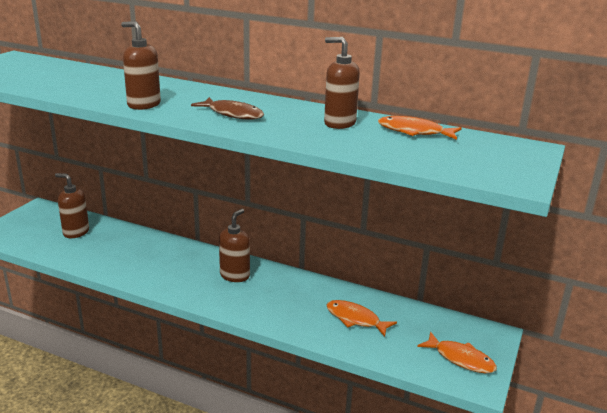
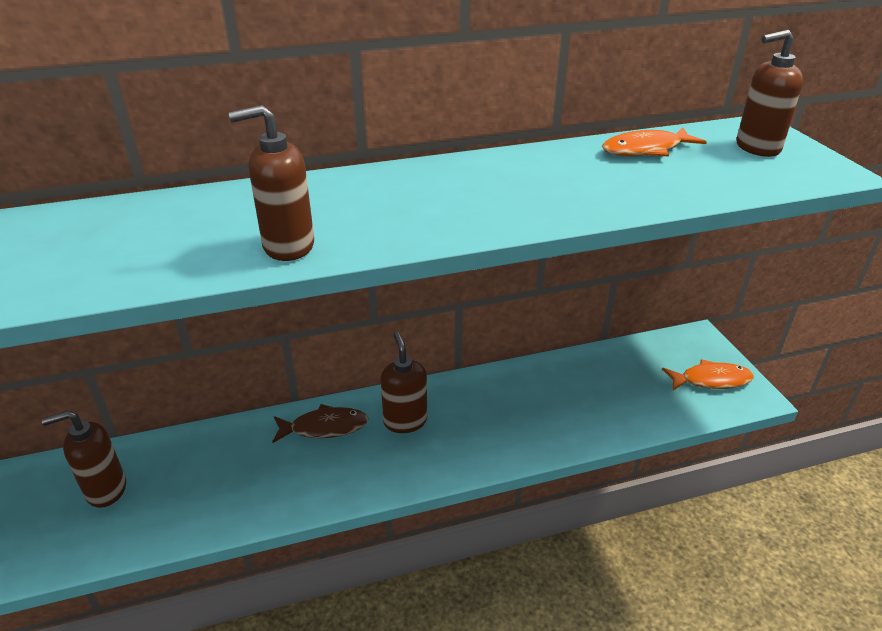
camera: 40 degrees left, 10 degrees up
(232, 114) = (432, 208): brown fish -> brown fish (324, 427)
(339, 123) = (564, 170): brown soap dispenser -> brown soap dispenser (757, 148)
(355, 319) = (585, 396): orange fish -> none

